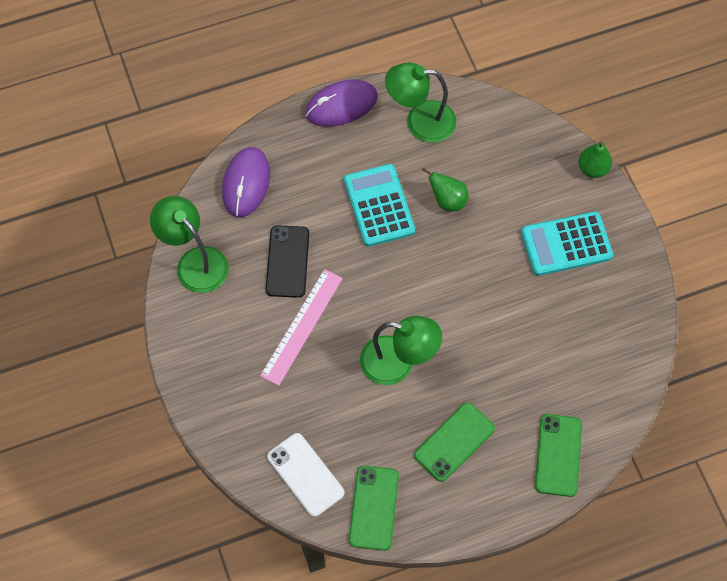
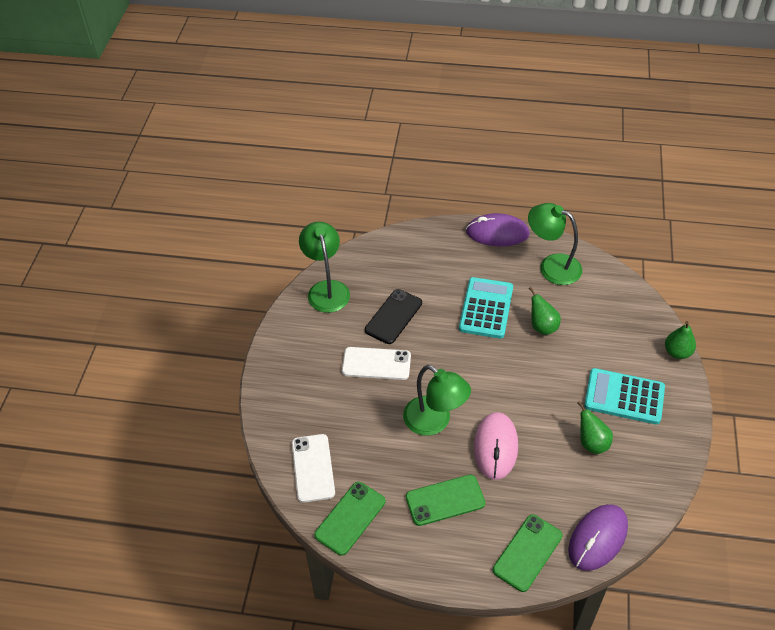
camera: 30 degrees right, 15 degrees down
(246, 183) = (395, 255): purple mouse -> purple mouse (597, 538)
(301, 326) = (376, 364): pink ruler -> white phone
(472, 361) = (495, 447): none -> pink mouse
(560, 310) = (591, 443): none -> green pear

